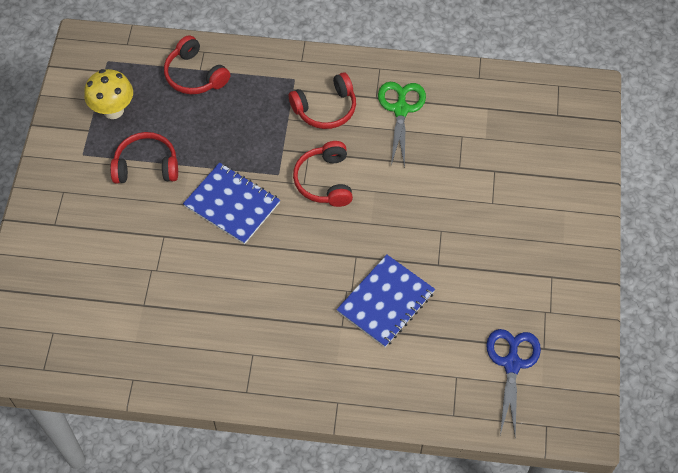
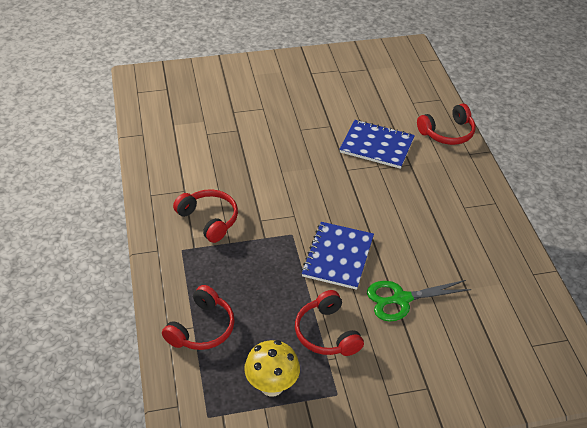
camera: 110 degrees left, 15 degrees down
(325, 181) = (285, 203): red headphones -> red headphones (447, 133)
(401, 109) = (192, 172): green scissors -> green scissors (401, 299)
(512, 364) = (387, 80): blue scissors -> none

